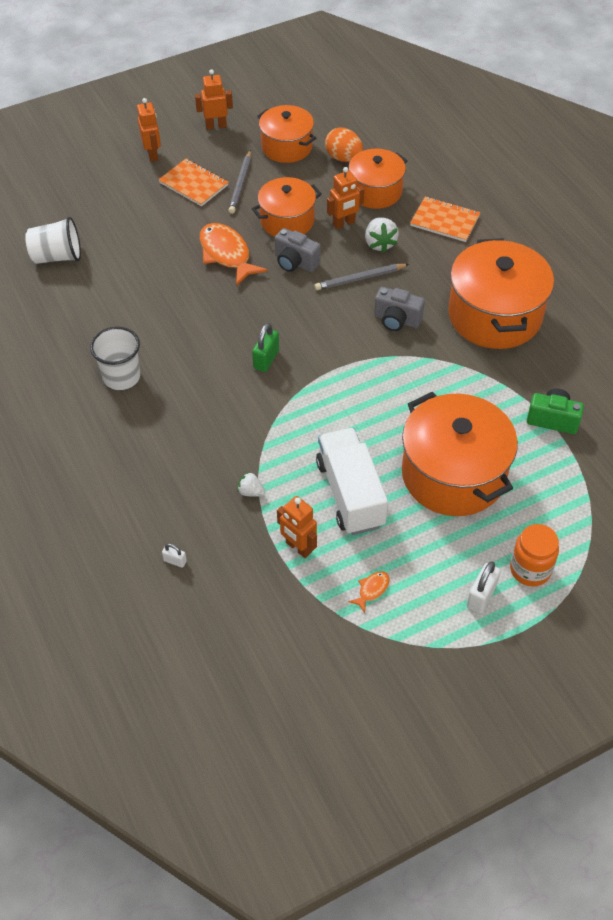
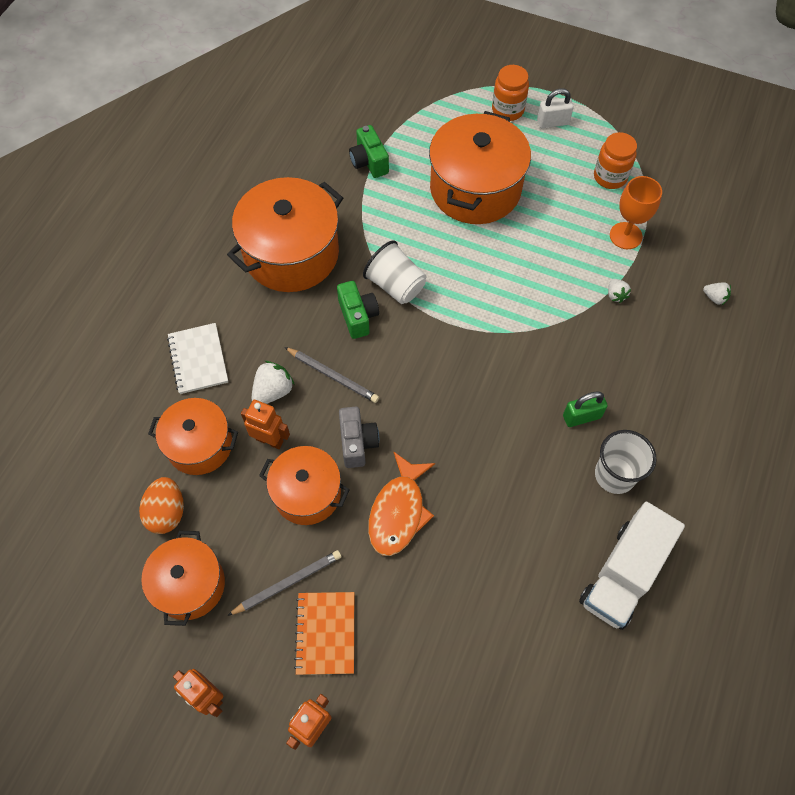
camera: 130 degrees left, 10 degrees up
(57, 256) = (545, 677): white cup -> white cup (396, 285)
(175, 561) = (714, 298): white padlock -> white strawberry
(266, 359) = (489, 379): green padlock -> green padlock (581, 417)
(298, 547) = (625, 236): orange robot -> orange goblet
(350, 494) = (553, 236): white truck -> white truck (623, 574)
(372, 590) = (610, 177): orange fish -> orange jar
(396, 320) = (358, 316): grey camera -> green camera
(444, 221) = (198, 359): orange notebook -> white notebook

